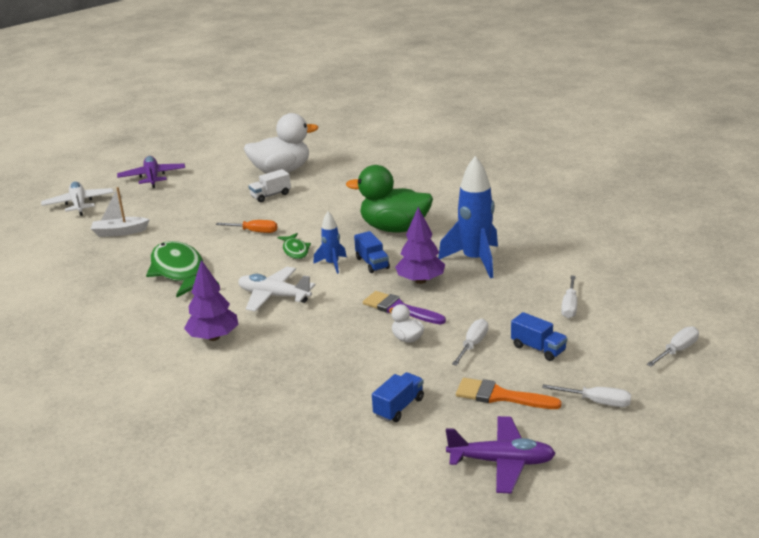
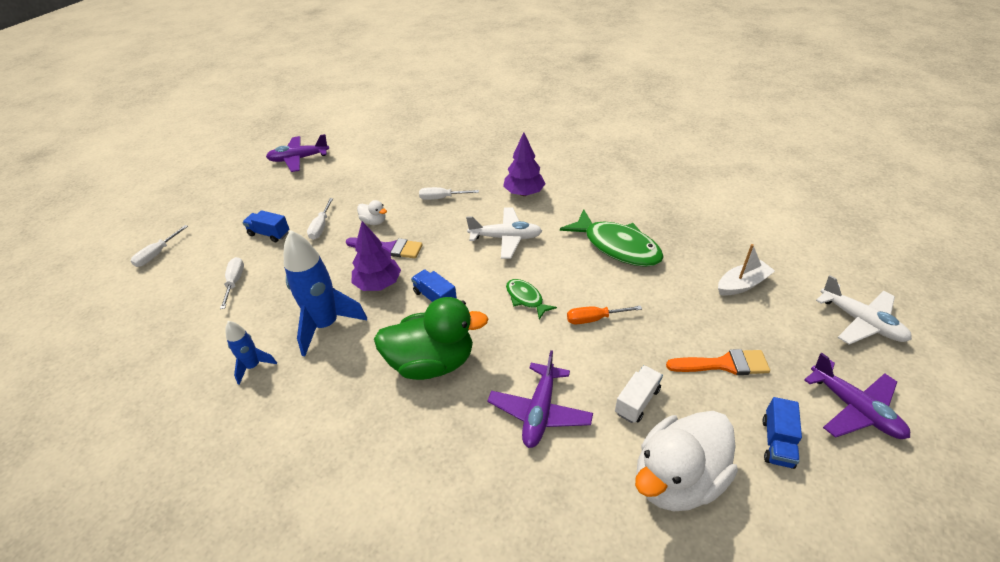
camera: 160 degrees right, 15 degrees up
(332, 264) = (475, 287): blue rocket -> blue rocket (253, 366)
(335, 199) = (540, 411): none -> purple plane
(399, 407) = (365, 174): blue truck -> blue truck (777, 442)
(501, 396) = (299, 194): orange brush -> orange brush (723, 364)
(597, 402) = (233, 202): white screwdriver -> white screwdriver (441, 198)

